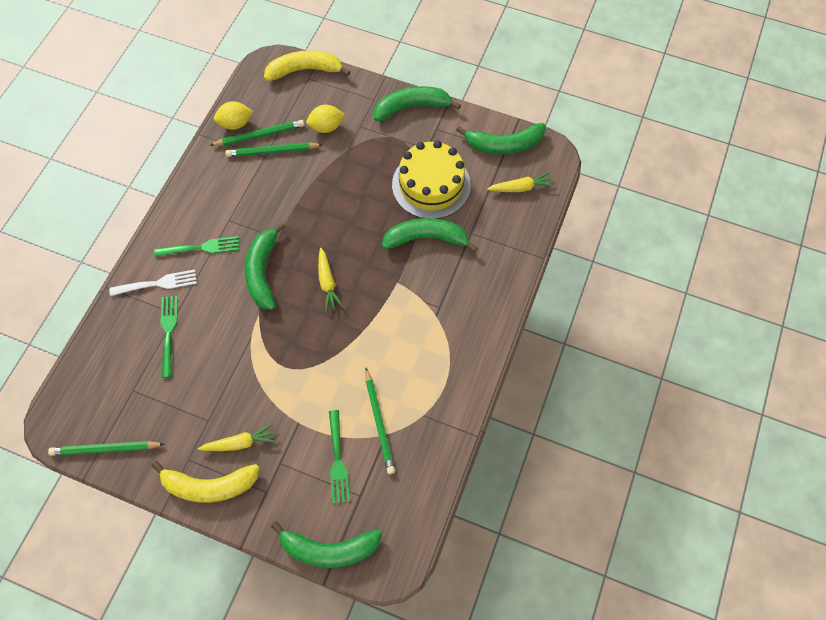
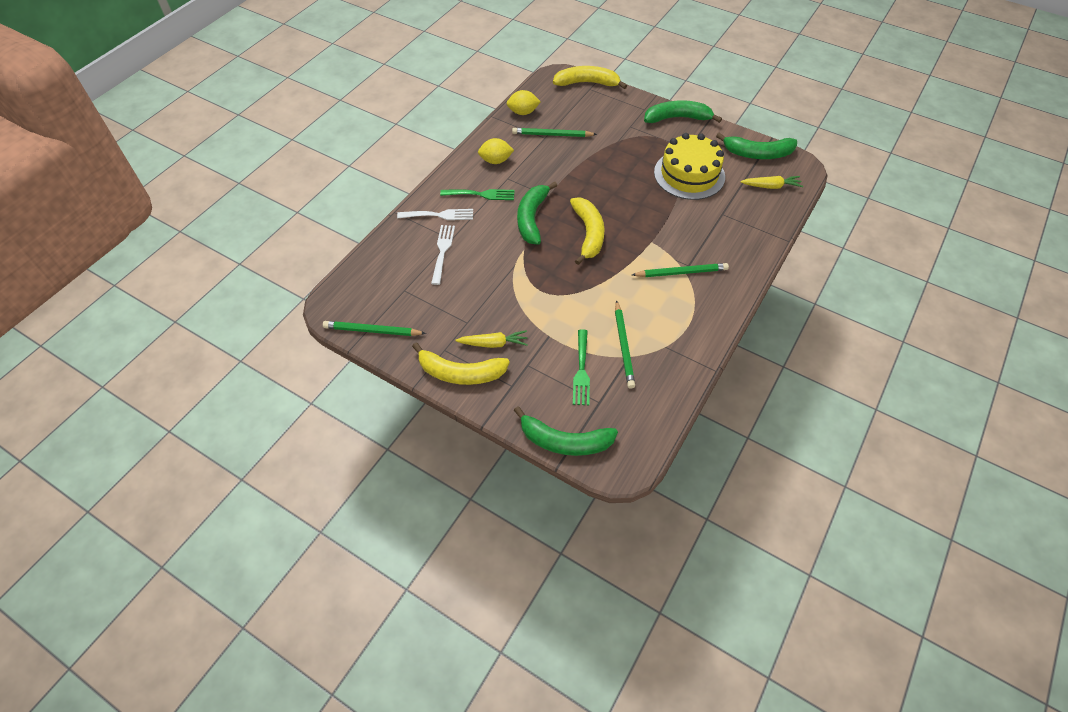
camera: 10 degrees right, 10 degrees down
(168, 332) = (442, 251): green fork -> white fork
(259, 135) = (542, 122): green pencil -> green pencil (681, 272)
(326, 127) = (601, 123): yellow lemon -> yellow lemon (496, 161)
(327, 283) = (588, 234): yellow carrot -> yellow banana
(426, 238) = (681, 213): green banana -> none

